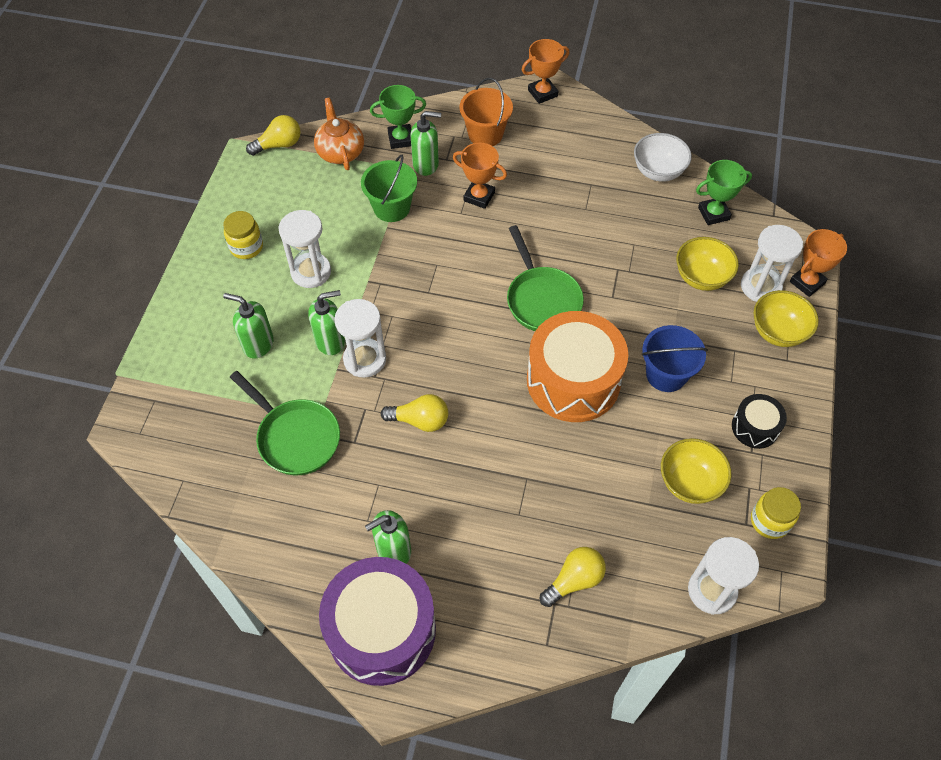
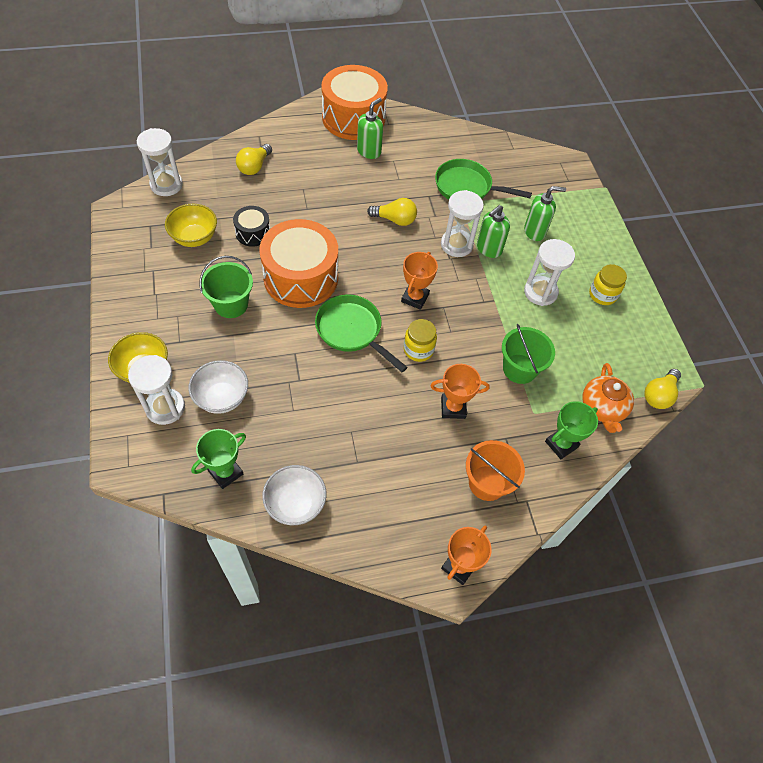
camera: 150 degrees right, 0 degrees up
(340, 152) = (602, 408): orange teapot -> orange teapot turned 45 degrees clockwise
(381, 630) = (353, 118): purple drum -> orange drum
(420, 420) = (395, 220): yellow light bulb -> yellow light bulb turned 150 degrees counterclockwise
(426, 164) = (520, 424): green soap dispenser -> none
(666, 374) = (231, 304): blue bucket -> green bucket
(701, 277) = (222, 398): yellow bowl -> white bowl
(755, 427) = (153, 287): black drum -> black drum (253, 233)
(769, 521) = (133, 231): yellow jar -> yellow jar (418, 349)
(807, 282) = (121, 427): orange trophy -> orange trophy (415, 298)

